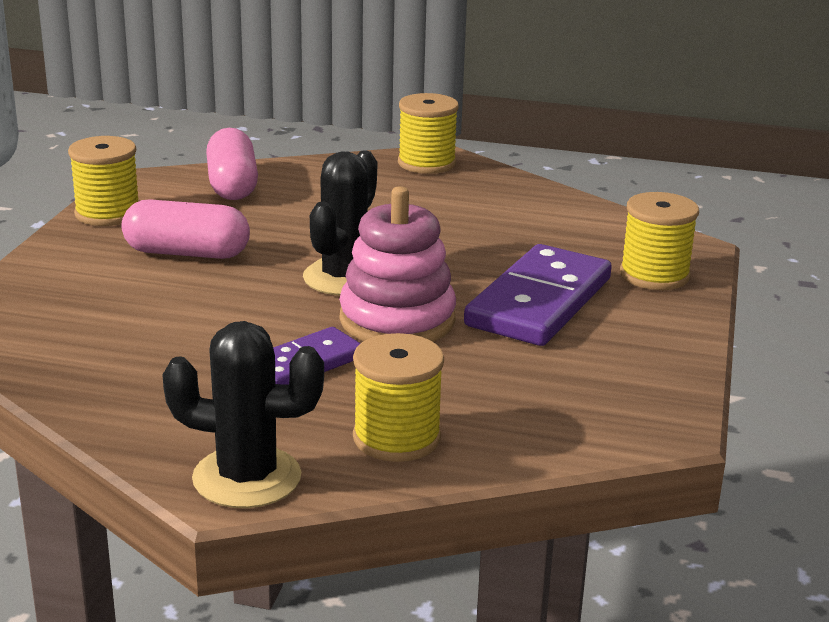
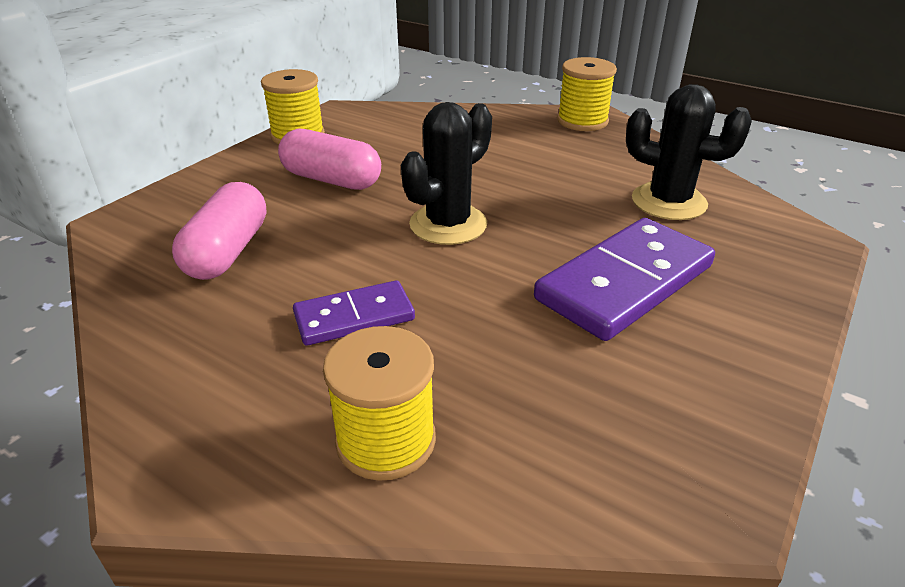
camera: 20 degrees right, 10 degrees up
(232, 185) = (410, 122): pink capsule -> pink capsule (228, 252)
(247, 478) = (199, 462): black cactus -> black cactus (668, 202)
(397, 320) = (471, 280): pink stacking toy -> none
(654, 275) = (762, 269): yellow spool -> none

